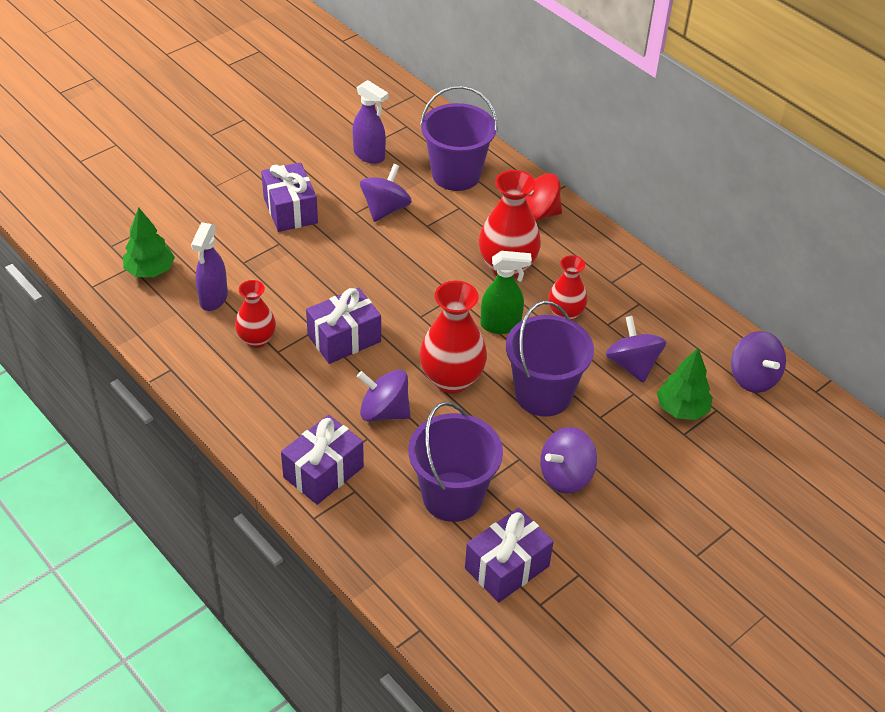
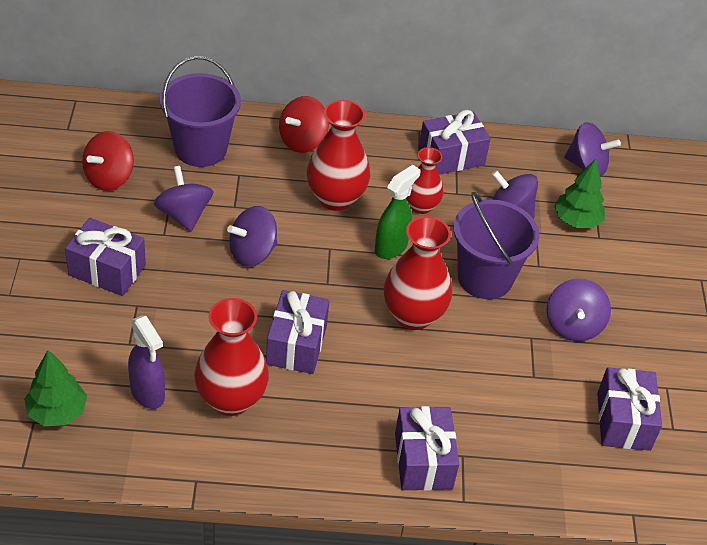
camera: 50 degrees left, 0 degrees up
(257, 339) = (231, 399): red vase -> red vase, size x1.62
(369, 155) = (109, 178): purple spray bottle -> red spinning top
(384, 411) = (401, 378): purple spinning top -> purple spinning top (252, 252)
(452, 496) = (528, 402): purple bucket -> none
(641, 297) = (451, 156): none -> purple gift

